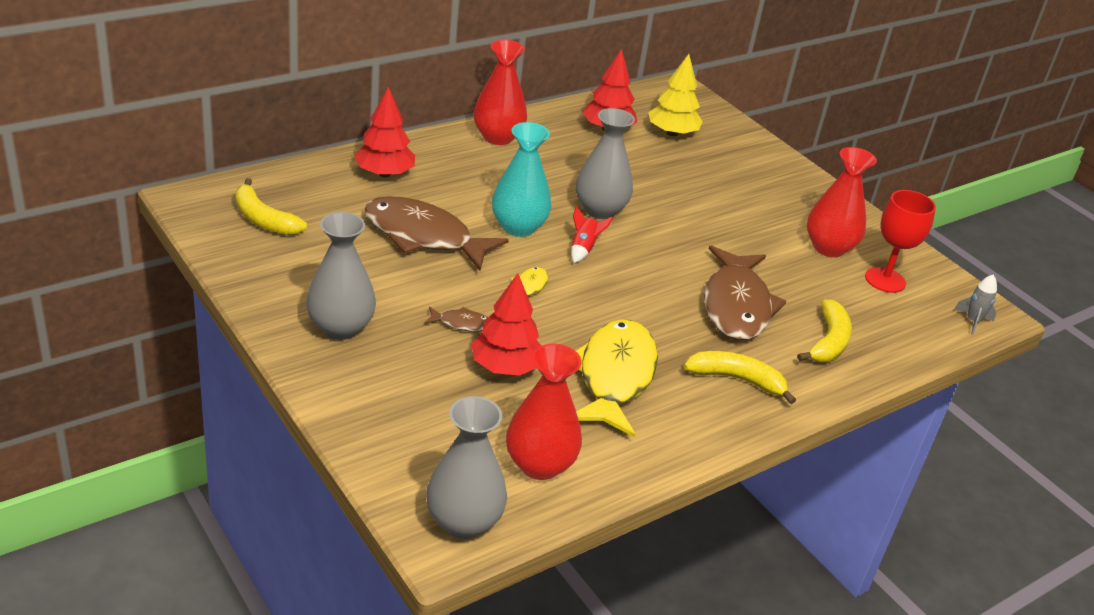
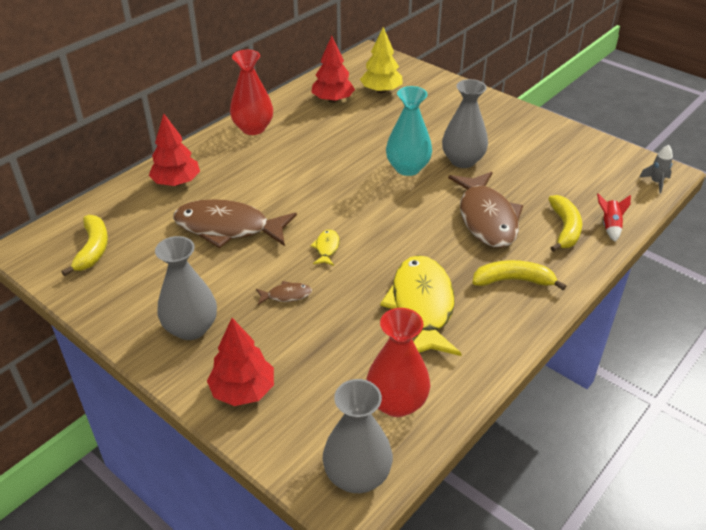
camera: 10 degrees left, 5 degrees up
(263, 219) = (93, 249): yellow banana -> yellow banana turned 120 degrees counterclockwise
(505, 367) = (335, 323): red tree -> red tree (243, 390)
(518, 227) = (298, 199): turquoise vase -> turquoise vase (407, 168)
(583, 249) = (355, 203): red rocket -> red rocket (610, 226)
(600, 210) = (354, 168): grey vase -> grey vase (462, 161)
(829, 248) = (531, 152): red vase -> none
(885, 280) = (581, 167): red goblet -> none

